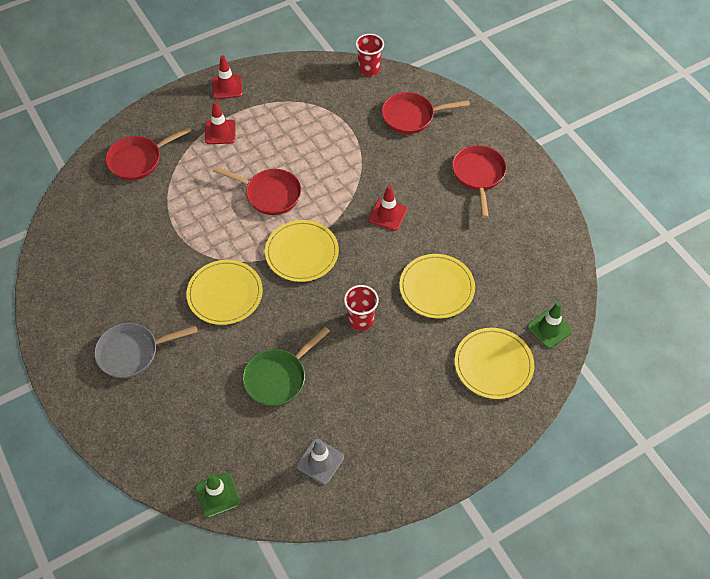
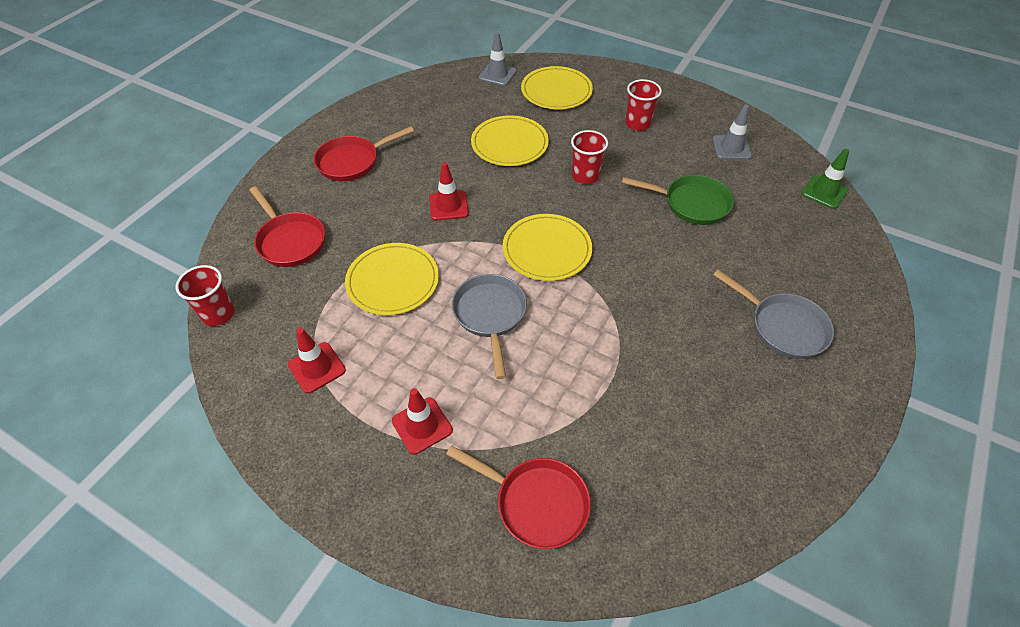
camera: 120 degrees left, 5 degrees down
(225, 294) = (648, 287): yellow plate -> yellow plate (393, 281)
(227, 87) = (327, 468): red traffic cone -> red traffic cone (317, 367)
(269, 194) = (490, 316): red pan -> grey pan
(402, 404) = (637, 124): none -> red cup
(549, 329) = (497, 74): green traffic cone -> grey traffic cone

